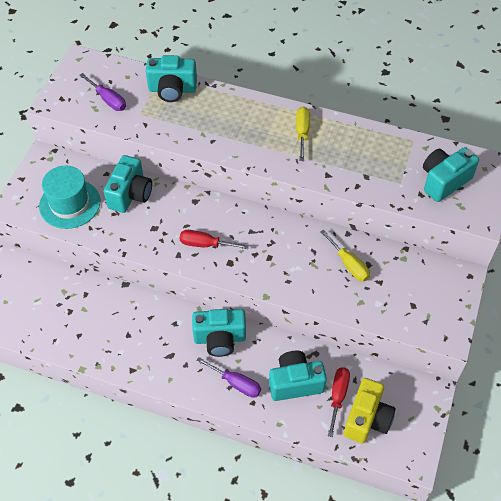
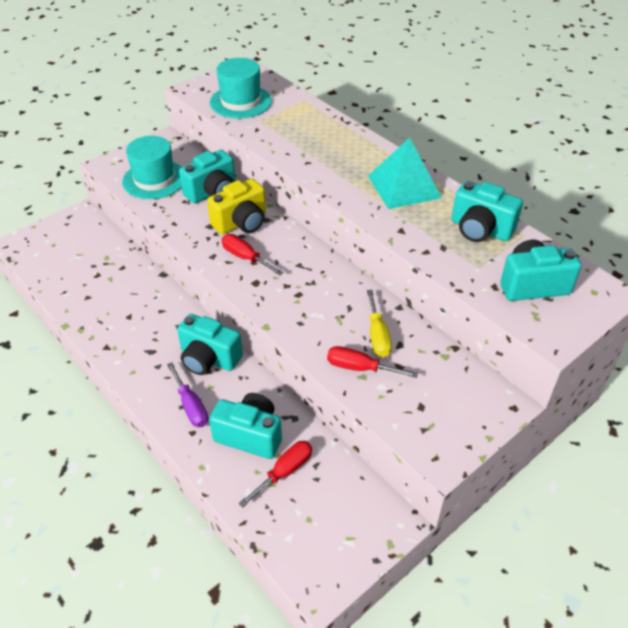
camera: 30 degrees right, 10 degrees down
(108, 100) = (240, 102): purple screwdriver -> turquoise hat
(172, 90) = (305, 113): turquoise camera -> turquoise camera (480, 229)
(302, 132) = (404, 186): yellow screwdriver -> turquoise pyramid
(354, 296) = (360, 368): none -> red screwdriver
(367, 419) = (299, 511): yellow camera -> yellow camera (241, 223)

